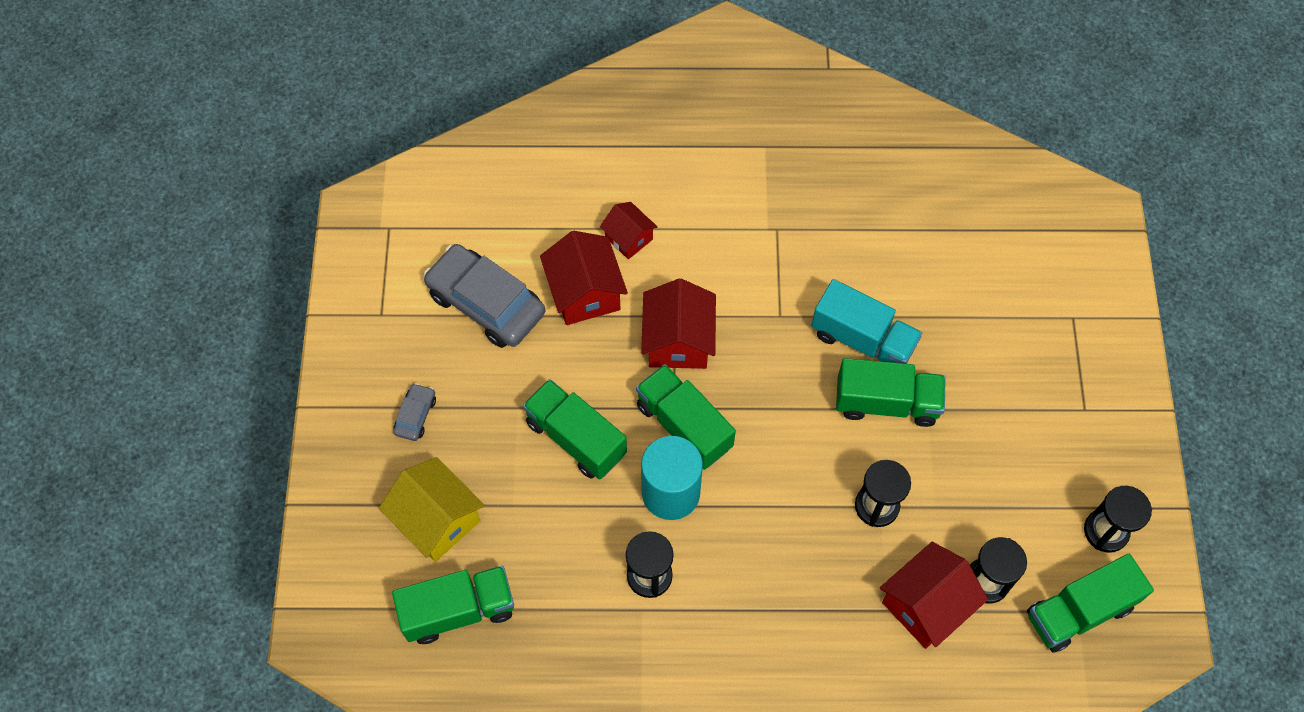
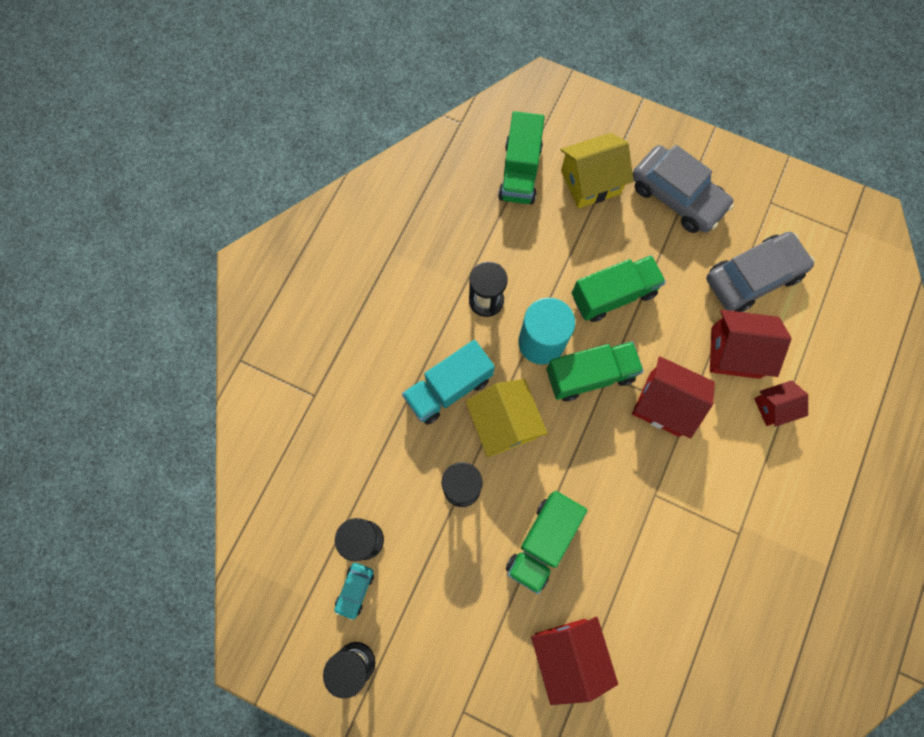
camera: 115 degrees right, 10 degrees up
(415, 415) = (677, 196): grey car -> grey car, size x2.18
(784, 493) = (504, 423): none -> yellow house
(862, 340) = (606, 553): turquoise truck -> turquoise truck (448, 388)
(926, 605) = (370, 483): red house -> red house (568, 654)
(1040, 566) = (355, 590): none -> turquoise car
(1079, 611) = (307, 600): green truck -> none

